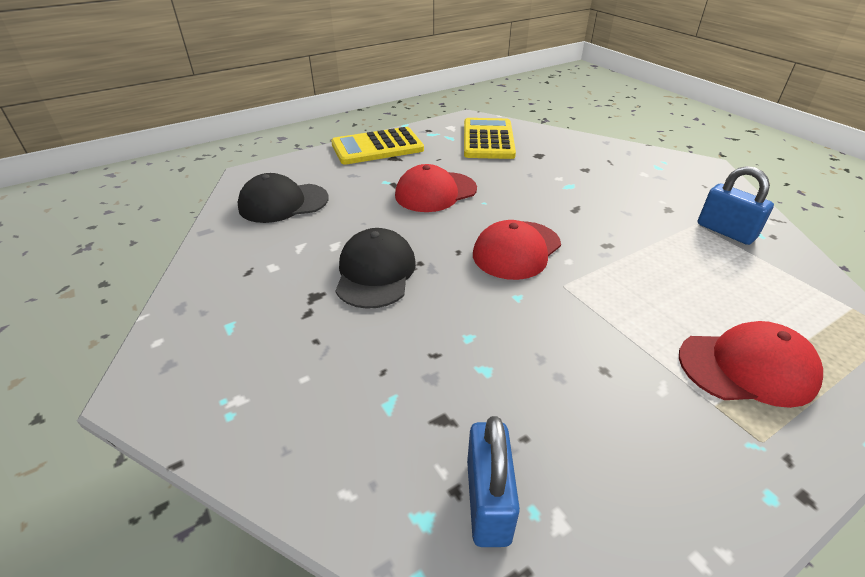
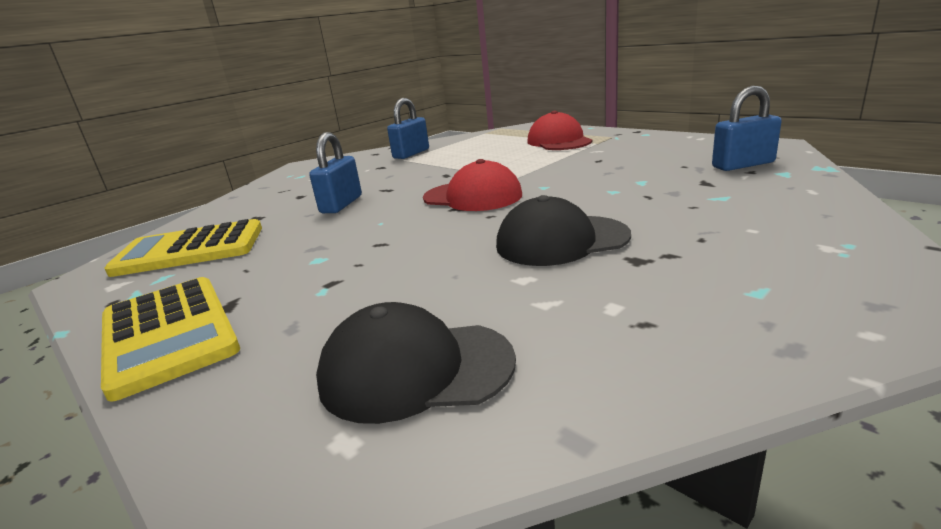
camera: 100 degrees left, 15 degrees down
(283, 203) = (415, 369): black cap -> black cap turned 120 degrees clockwise
(435, 192) = (357, 250): red cap -> none
(544, 187) = (341, 204): none -> blue padlock

